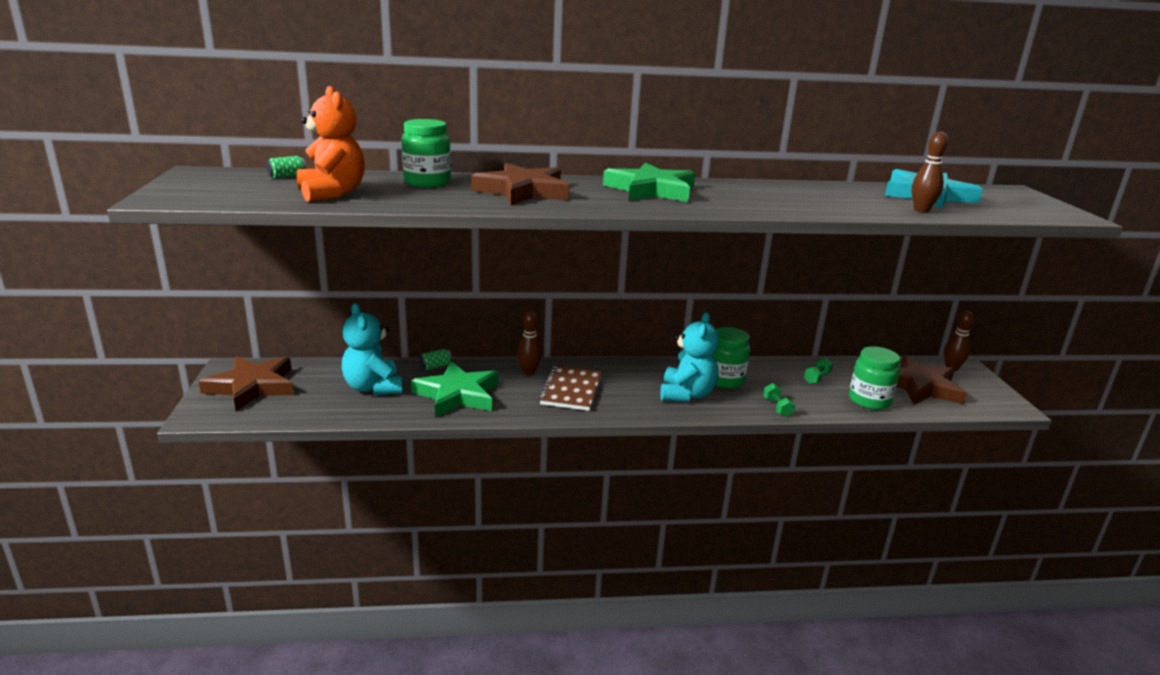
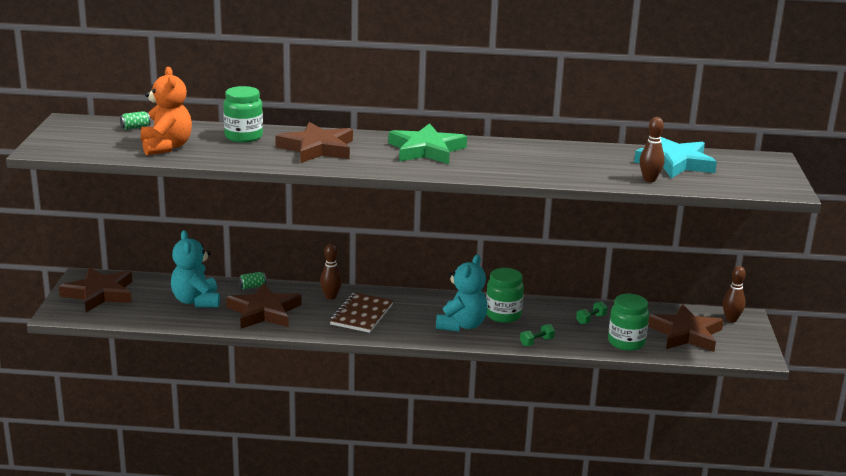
camera: 10 degrees right, 0 degrees up
(458, 395) = (264, 312): green star -> brown star
(777, 407) = (536, 342): green dumbbell -> green dumbbell turned 60 degrees clockwise

